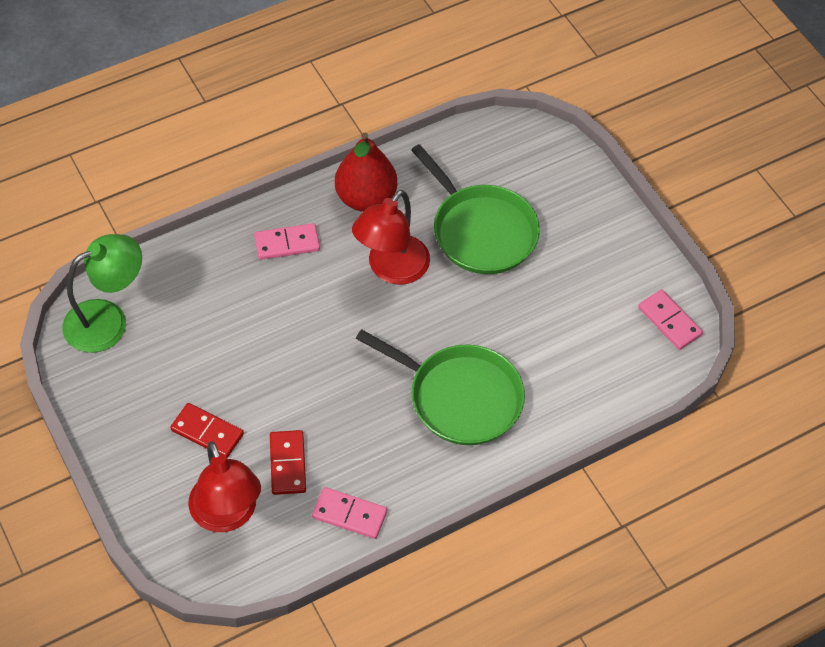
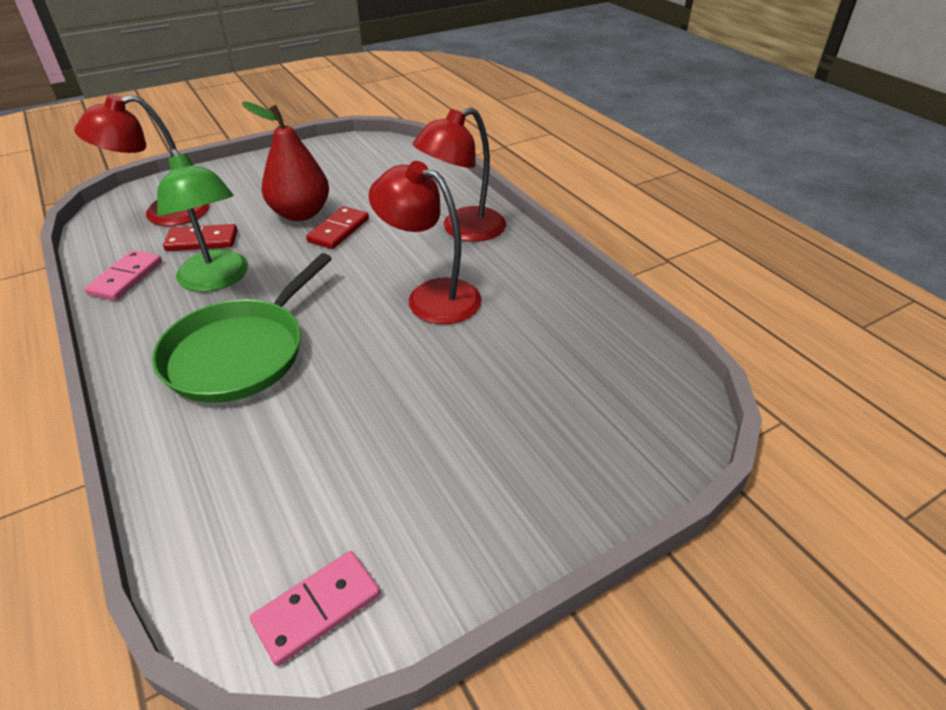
camera: 90 degrees right, 15 degrees down
(108, 320) = (379, 153): green lamp -> green lamp (217, 280)
(207, 432) = (253, 200): red domino -> red domino (338, 230)
(287, 243) = (463, 229): pink domino -> red lamp
(366, 198) = (531, 276): red pear -> red pear (300, 214)
(480, 231) = (494, 368): green pan -> none

